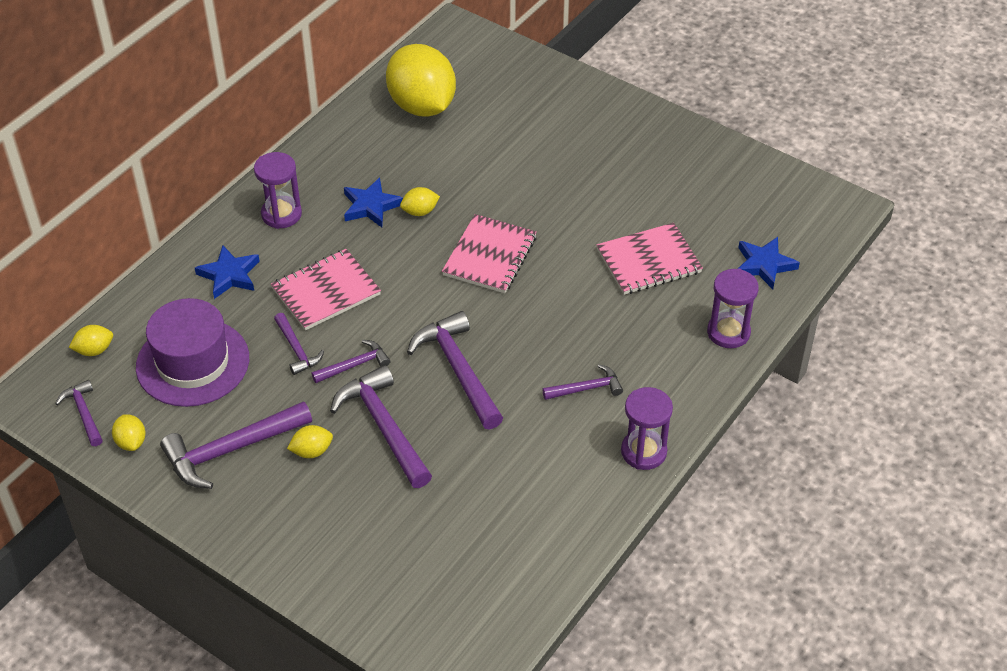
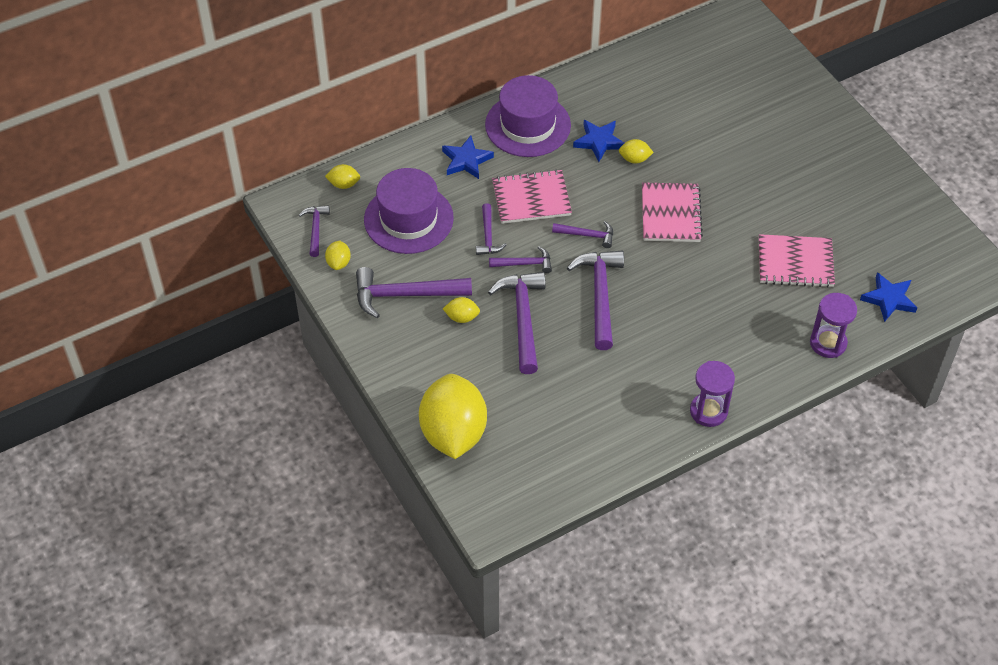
camera: 25 degrees right, 5 degrees up
(281, 214) = (528, 125): purple hourglass -> purple hat
(422, 106) = (680, 71): yellow lemon -> yellow lemon (453, 433)
(490, 256) = (670, 214): pink notebook -> pink notebook turned 45 degrees counterclockwise
(587, 388) = (691, 346): purple hammer -> purple hammer (587, 235)

